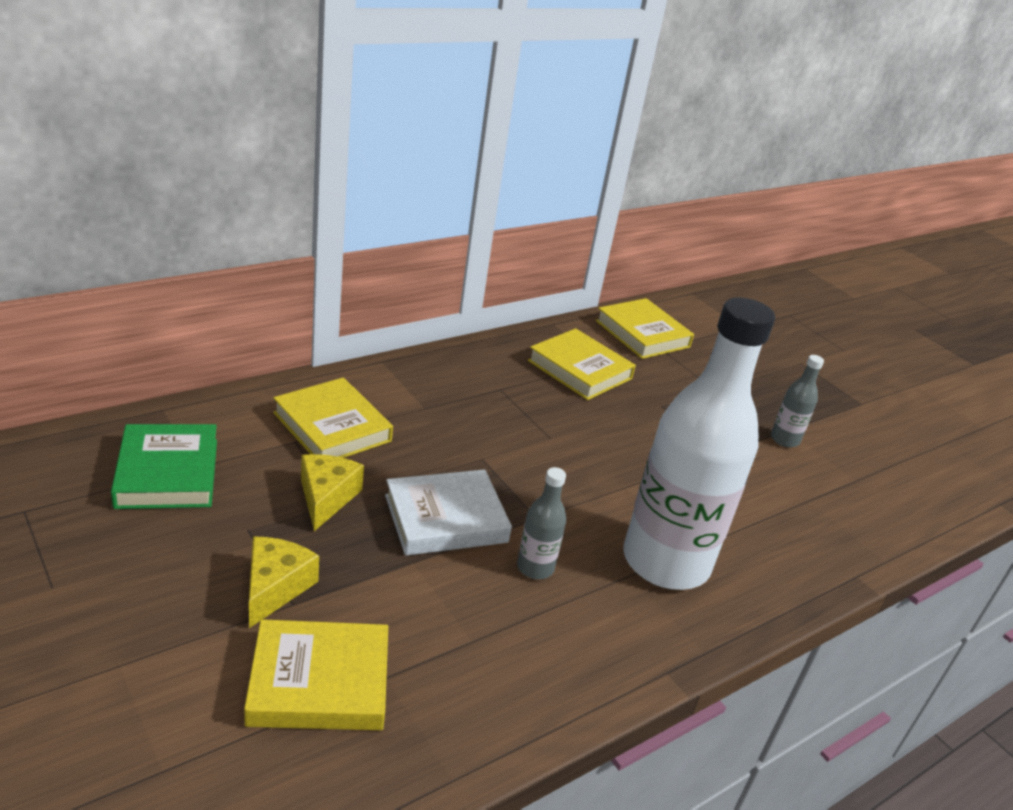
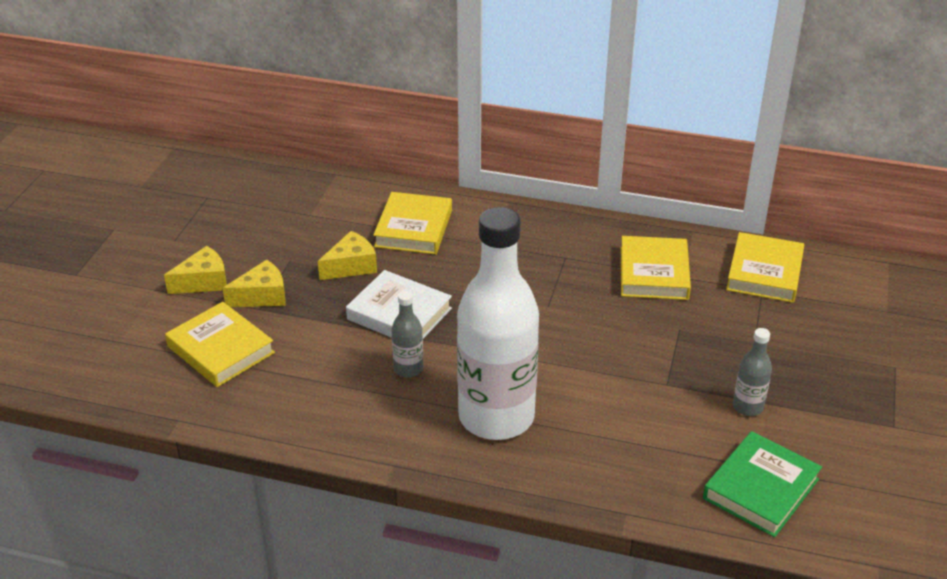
camera: 55 degrees right, 5 degrees up
(167, 473) = (291, 211): green book -> green book (760, 489)
(174, 615) = (203, 282): none -> yellow cheese

